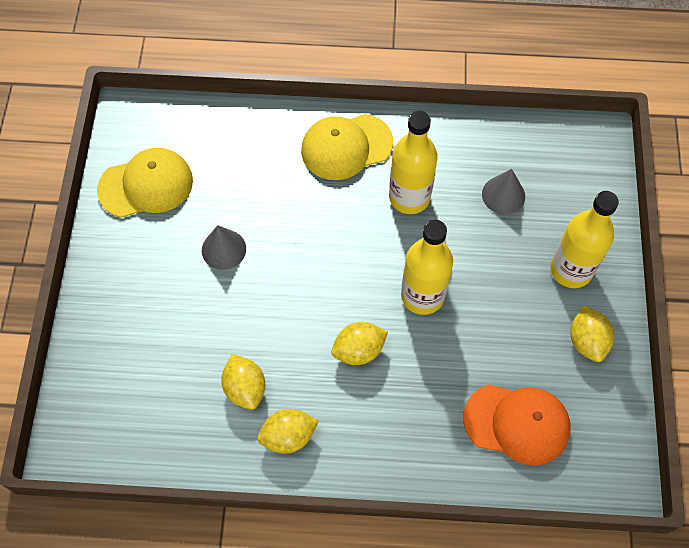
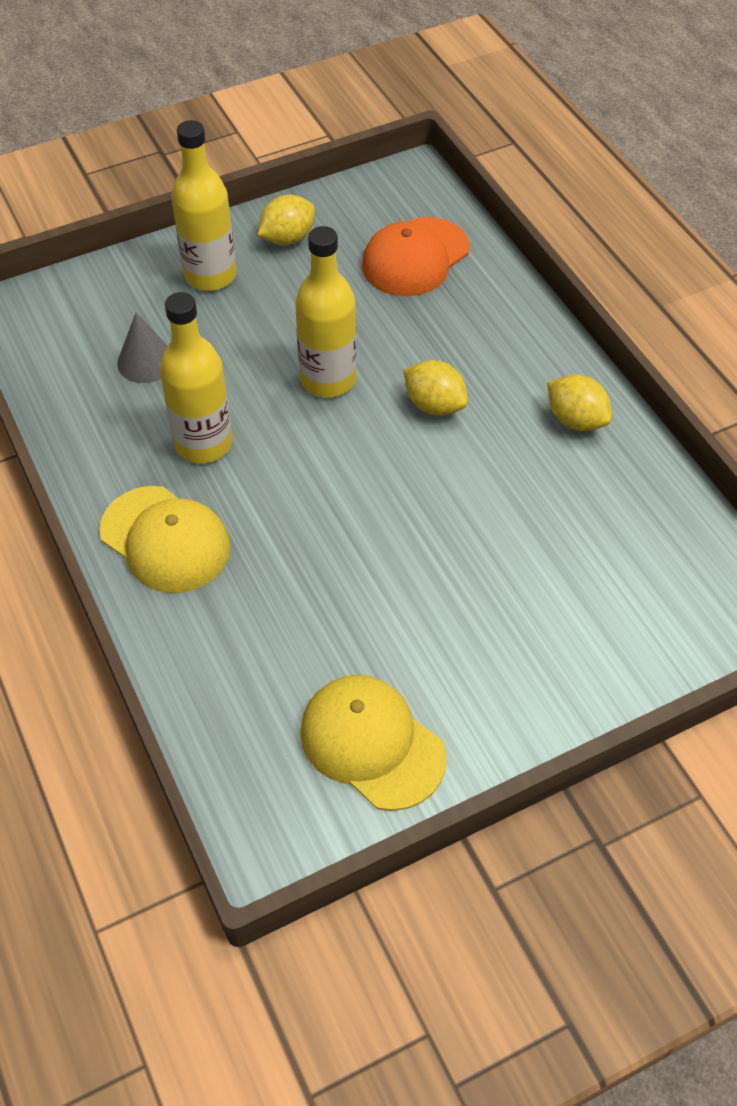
camera: 120 degrees left, 10 degrees down
(223, 249) = (404, 595): grey cone -> none
(245, 388) = (557, 482): yellow lemon -> none
(517, 423) = (415, 257): orange cap -> orange cap turned 120 degrees counterclockwise

